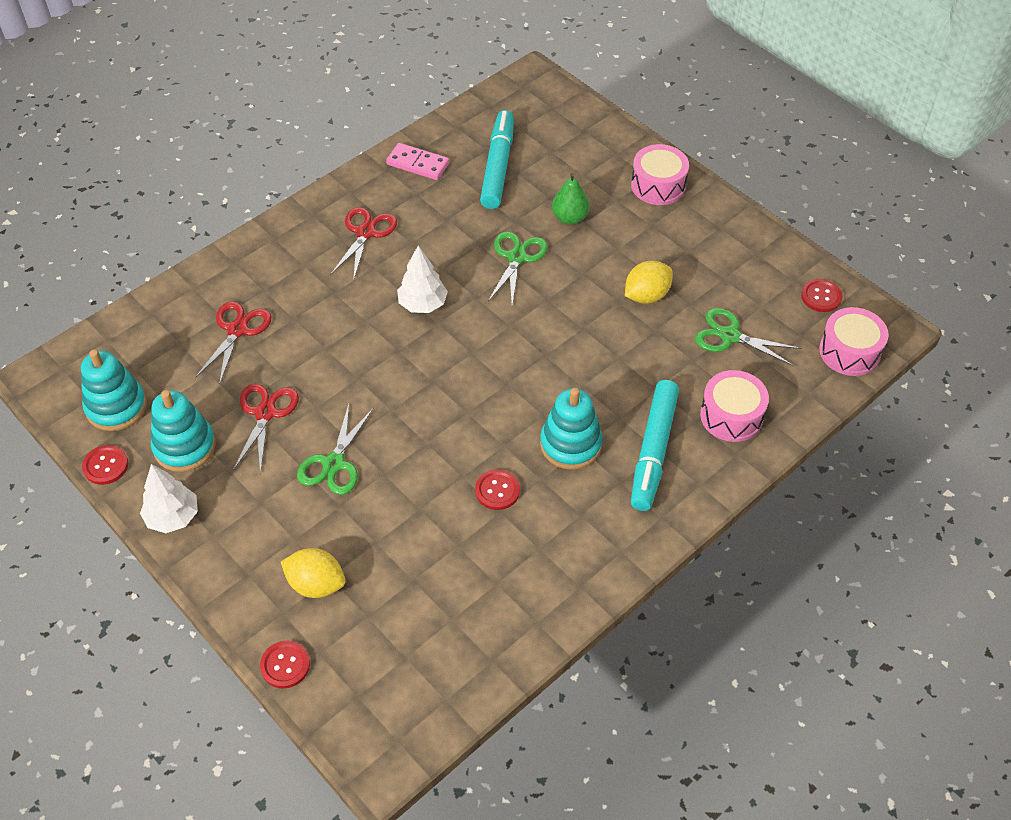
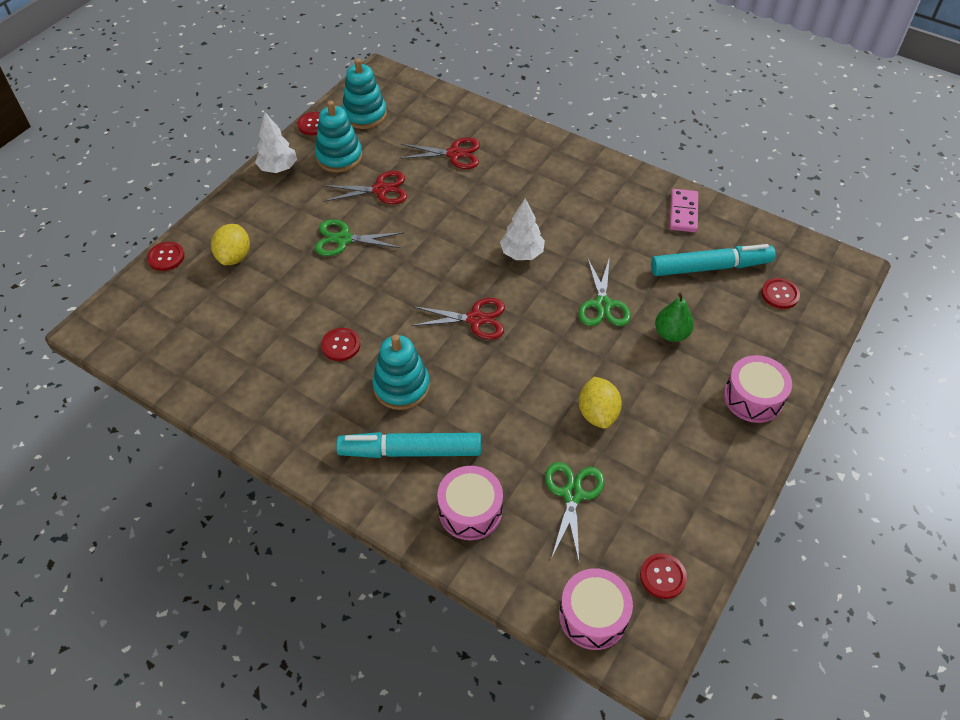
camera: 75 degrees right, 0 degrees up
(366, 233) = (586, 199): red scissors -> red scissors (475, 319)
(517, 257) = (602, 305): green scissors -> green scissors turned 90 degrees clockwise
(548, 130) = (780, 294): none -> red button
(646, 295) = (597, 413): yellow lemon -> yellow lemon turned 45 degrees clockwise

